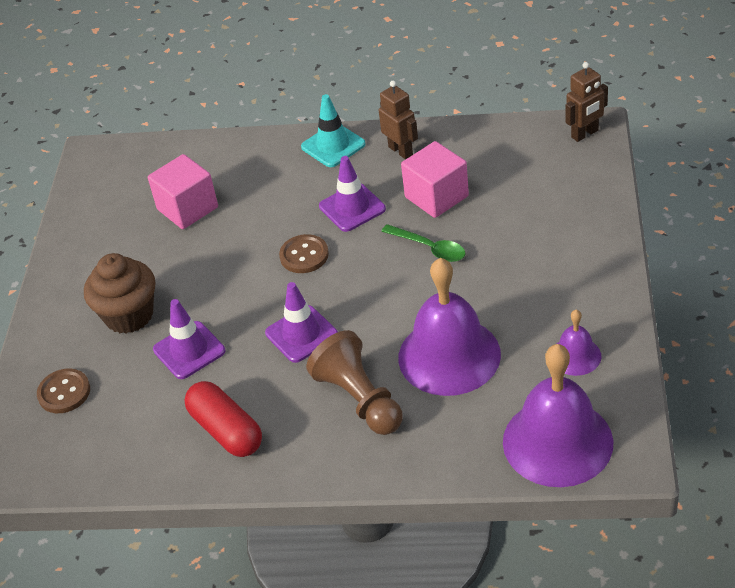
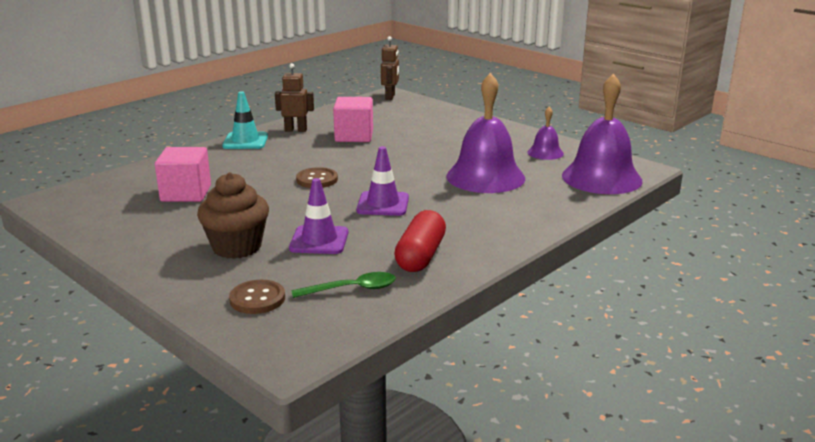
camera: 55 degrees left, 20 degrees down
(226, 430) = (420, 256): red capsule -> red capsule turned 75 degrees counterclockwise
(352, 208) = (309, 155): purple traffic cone -> none
(359, 399) = (473, 209): brown pawn -> none
(429, 248) = (390, 151): green spoon -> green spoon (352, 289)

